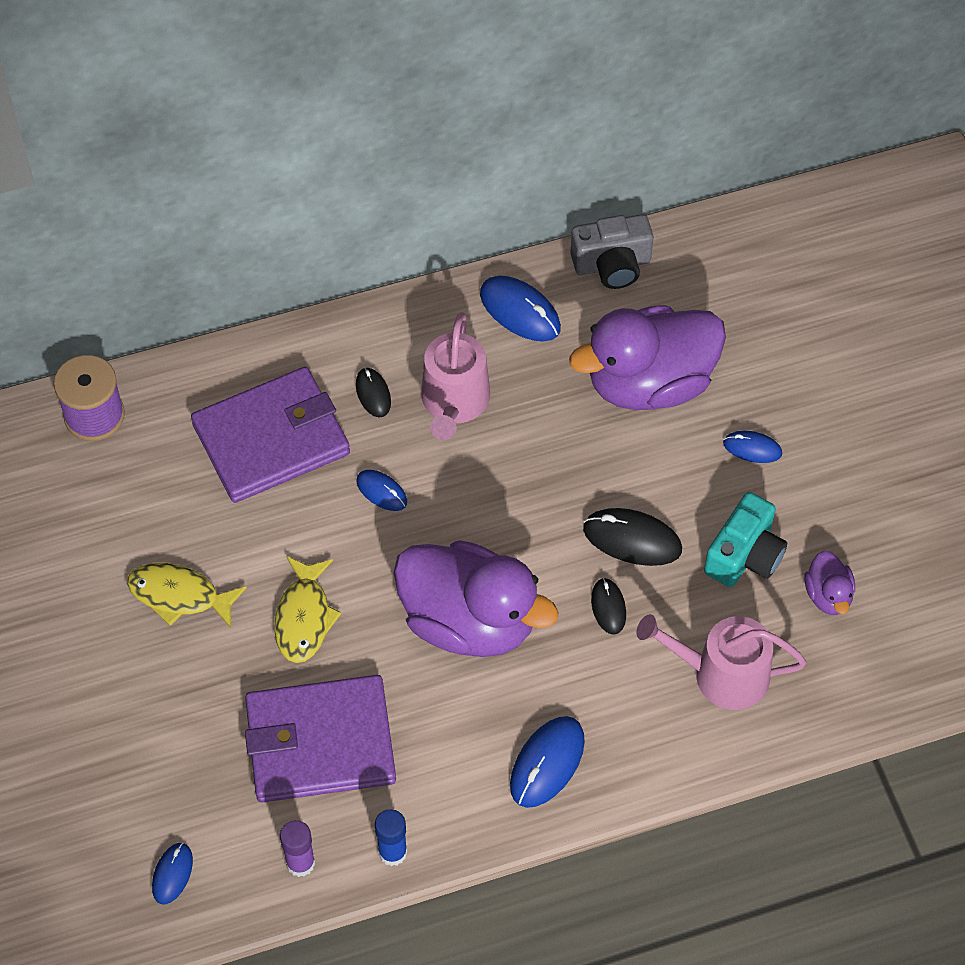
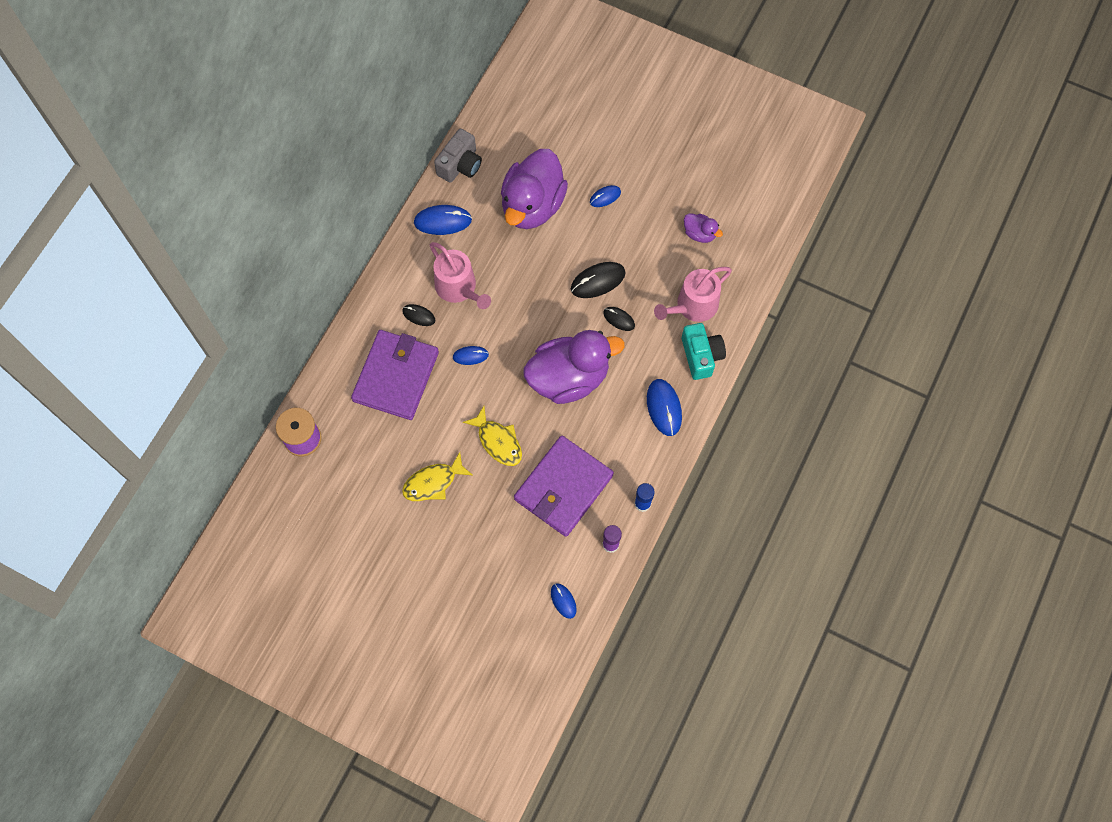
camera: 45 degrees left, 10 degrees up
(744, 555) = (650, 247): turquoise camera -> turquoise camera (701, 356)

